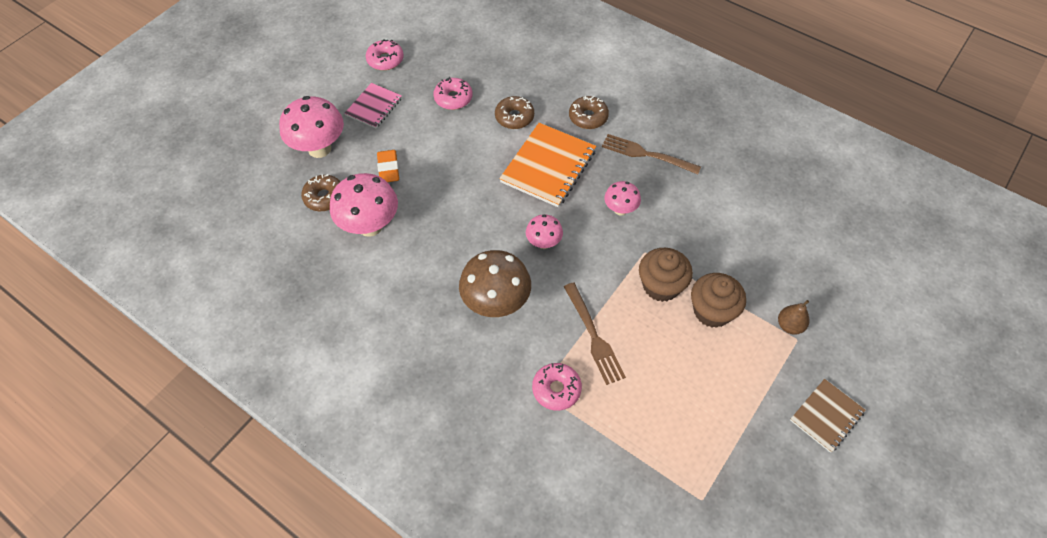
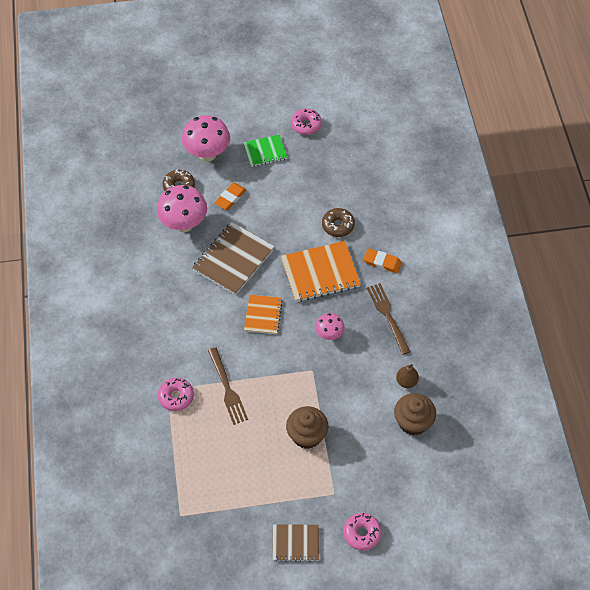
camera: 45 degrees right, 0 degrees up
(374, 107) = (265, 151): pink notebook -> green notebook
(453, 98) = (316, 183): pink donut -> pink donut (362, 533)
(457, 218) = (233, 260): none -> brown notebook
(496, 303) = (199, 325): brown mushroom -> none
(544, 243) = (263, 315): pink mushroom -> orange notebook
(588, 117) = (382, 262): brown donut -> orange eraser
(593, 336) = (227, 388): brown fork -> brown fork turned 45 degrees counterclockwise
(661, 286) = (297, 396): brown cupcake -> brown cupcake (413, 422)
(789, 326) = (339, 483): brown pear -> brown pear (406, 381)

